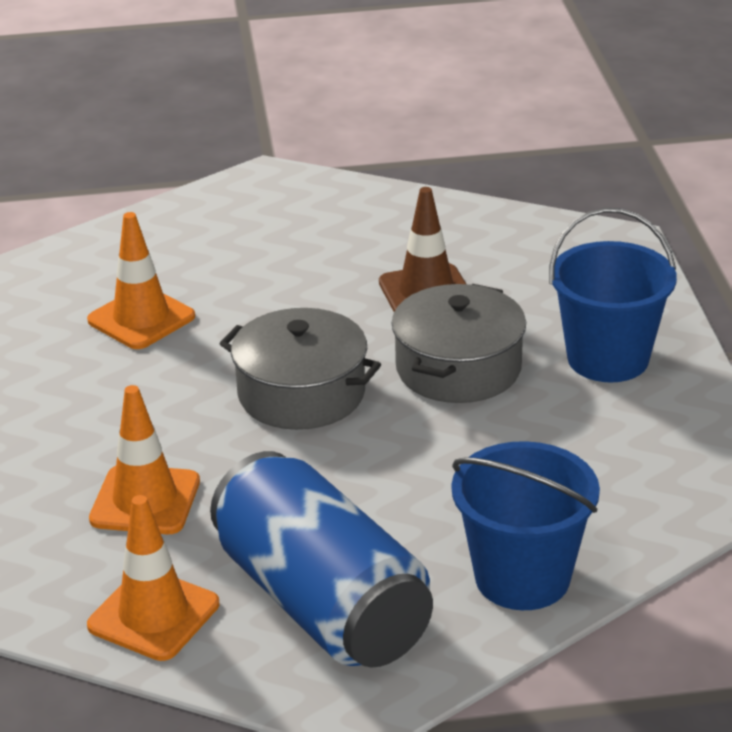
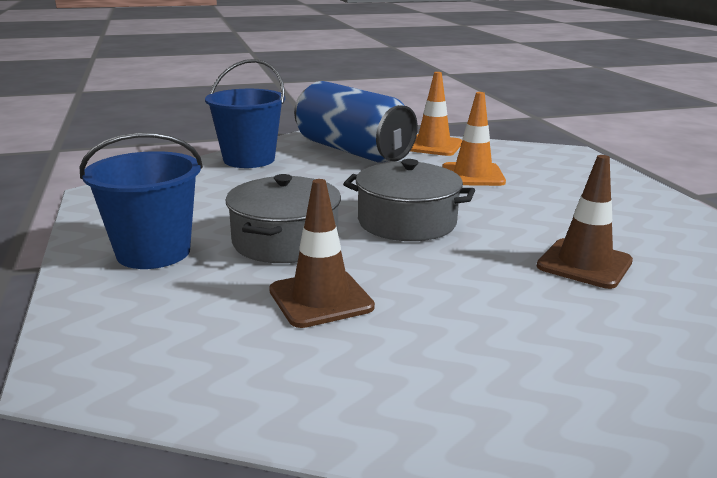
camera: 170 degrees right, 10 degrees down
(141, 318) = (584, 264): orange traffic cone -> brown traffic cone

